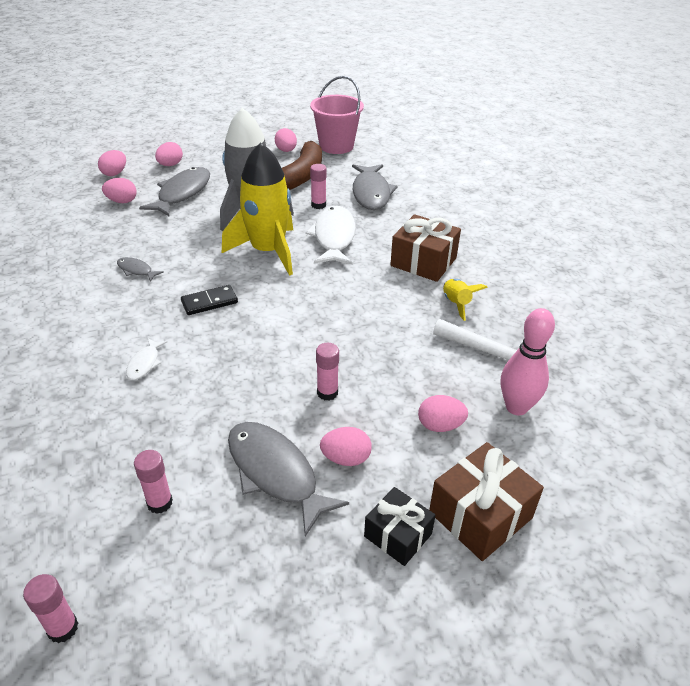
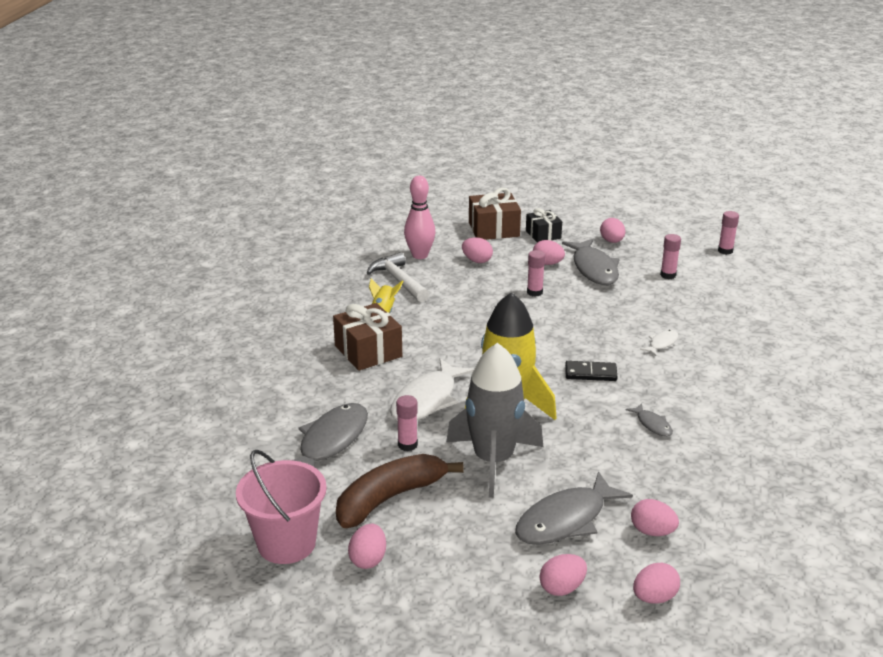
camera: 150 degrees left, 10 degrees down
(278, 566) = (612, 241): none -> pink egg

